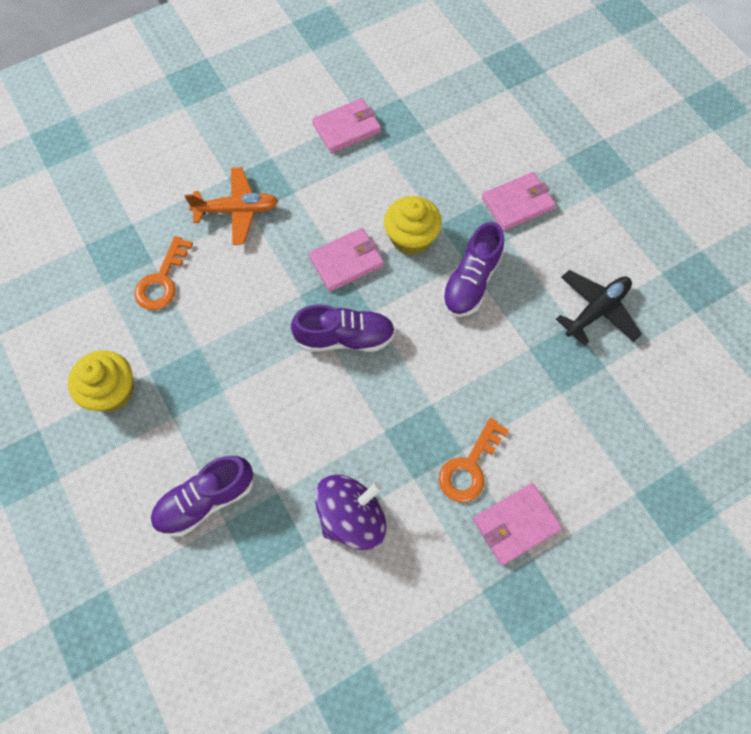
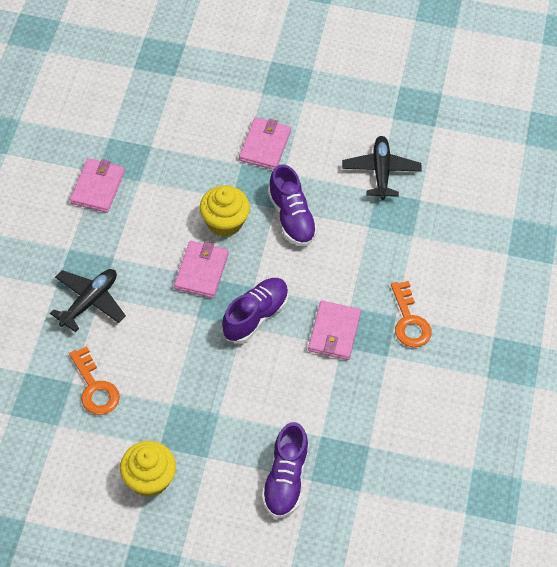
camera: 50 degrees left, 10 degrees down
(237, 211) = (89, 302): orange plane -> black plane
(352, 517) = (377, 407): purple spinning top -> none
(515, 524) = (466, 327): pink wallet -> pink wallet (334, 332)

